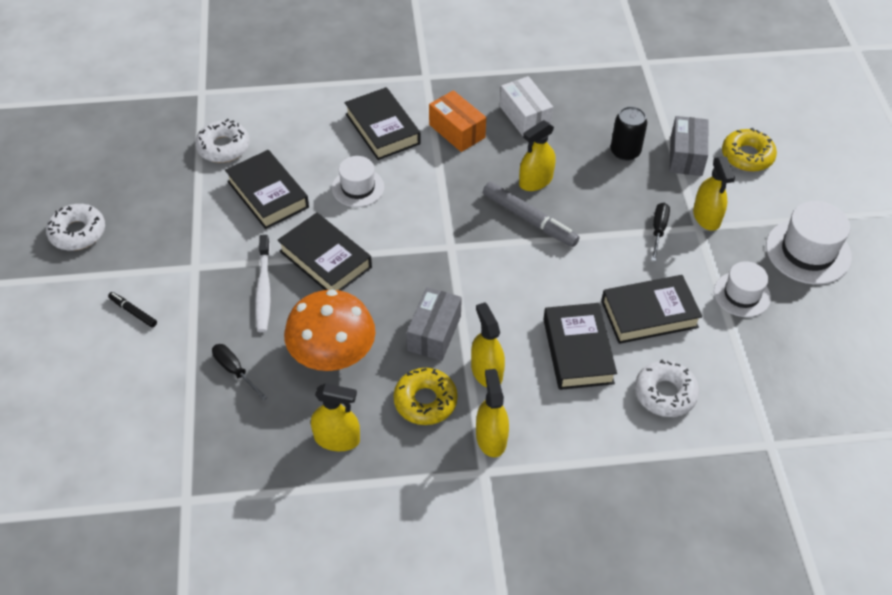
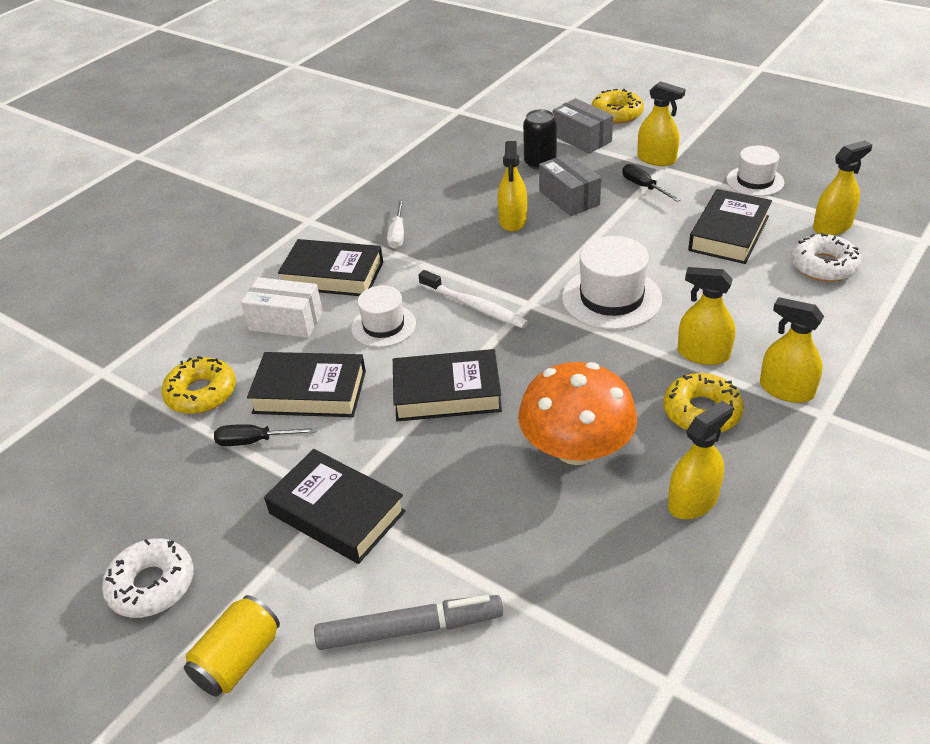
camera: 45 degrees left, 10 degrees down
(61, 302) = (238, 659): none -> yellow can
(133, 312) = (336, 592): black marker -> none
(223, 147) = (201, 393): white donut -> yellow donut
(235, 371) = (520, 540): black screwdriver -> black screwdriver (254, 441)
(264, 289) = (432, 459): white toothbrush -> white toothbrush (474, 306)
(434, 333) = (622, 365): grey box -> grey box (569, 198)
(457, 131) = (397, 234): orange box -> white screwdriver
(525, 117) = (433, 191): white box -> white box (286, 321)
(529, 219) = (552, 244): grey marker -> grey marker (410, 629)
(578, 351) = (731, 289): black book -> black book (337, 512)
(727, 375) = (832, 227): none -> yellow spray bottle
(808, 251) = (743, 134): white hat -> white hat (611, 298)

